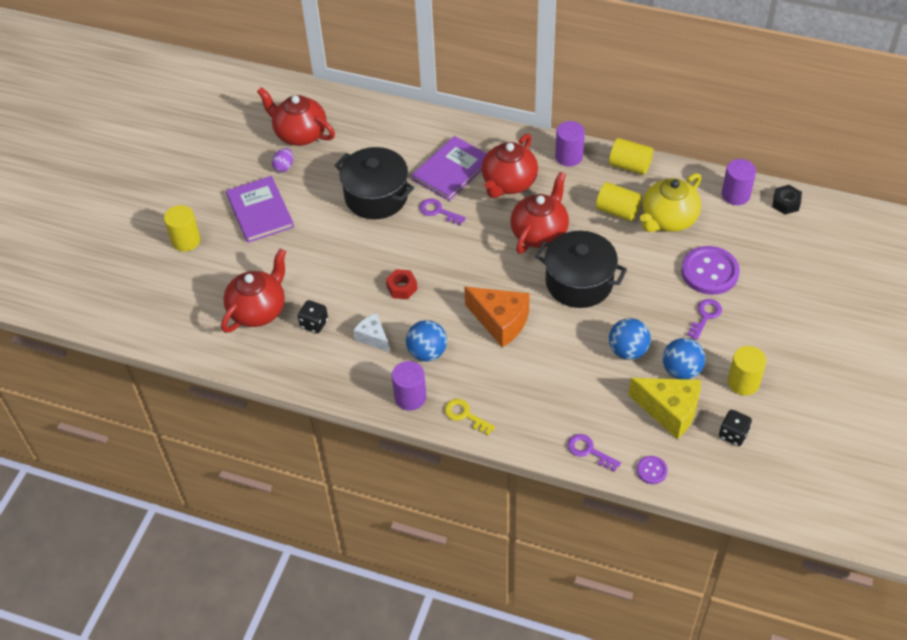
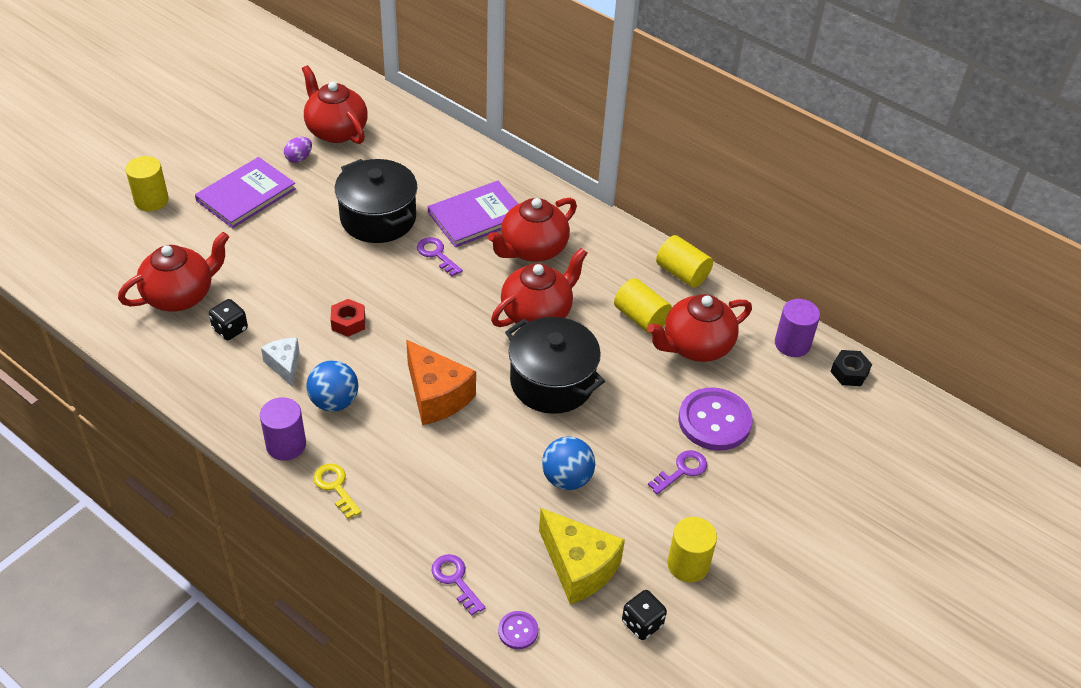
camera: 15 degrees right, 5 degrees down
(260, 211) = (246, 195): purple book -> purple book turned 45 degrees clockwise
(569, 156) = (617, 242): purple cylinder -> none
(668, 220) = (695, 346): yellow teapot -> red teapot
(681, 370) = (619, 524): blue ball -> none

